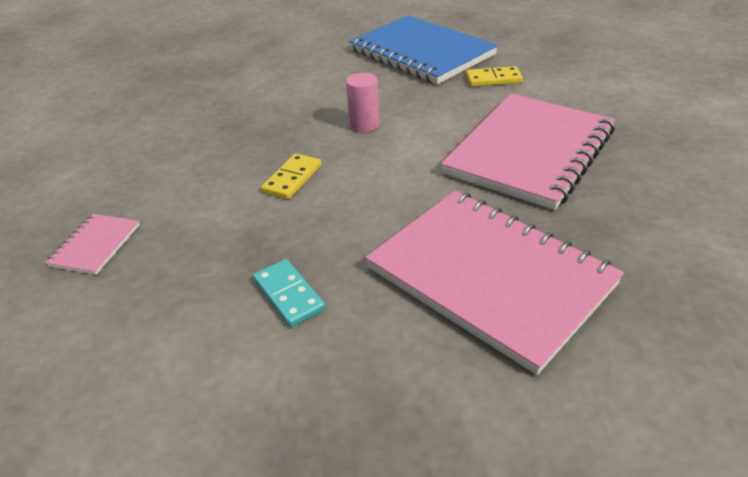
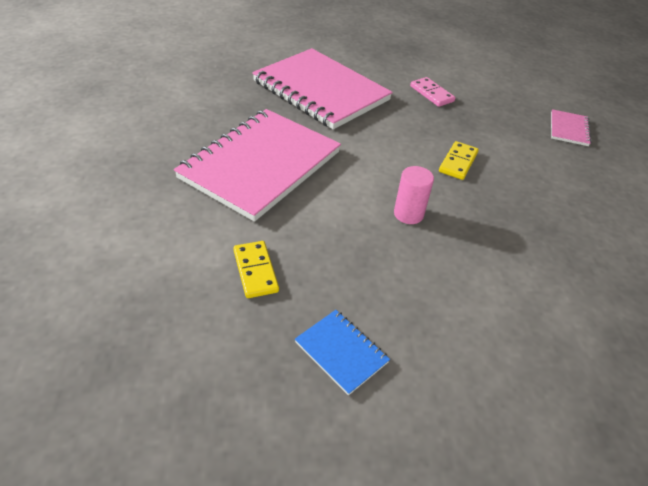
camera: 175 degrees right, 5 degrees up
(288, 295) = (432, 94): turquoise domino -> pink domino
(421, 53) = (341, 352): blue notebook -> blue notebook, size x0.42
(493, 79) = (255, 271): yellow domino -> yellow domino turned 75 degrees clockwise

